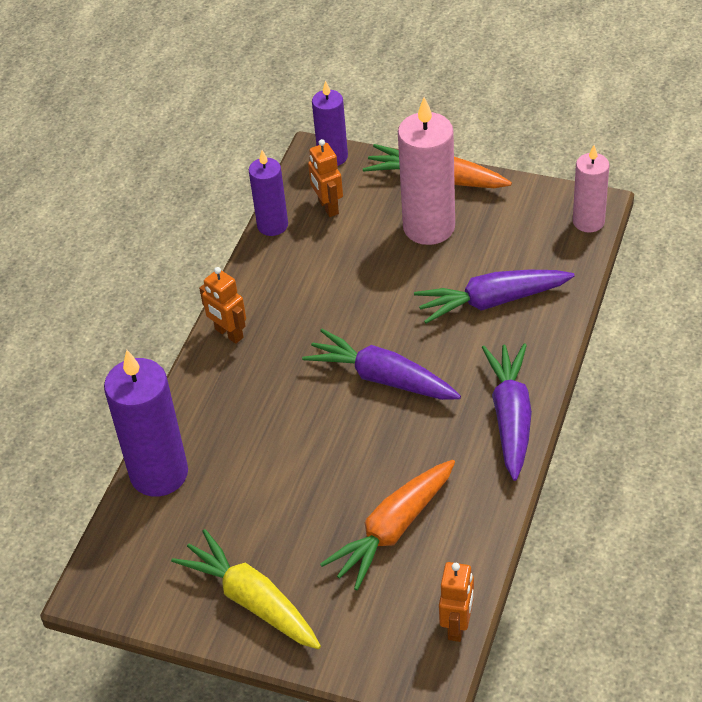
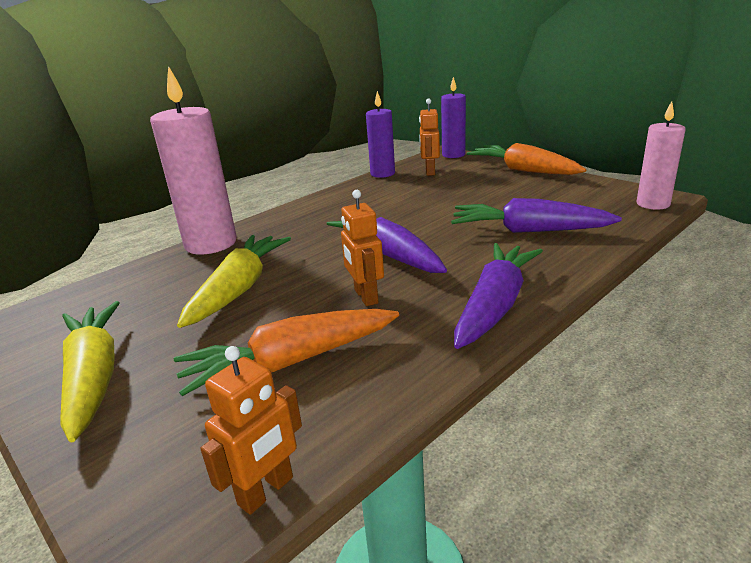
camera: 25 degrees right, 20 degrees down
(159, 474) = (150, 269): purple candle -> none
(228, 334) = (296, 212): orange robot -> orange robot (365, 297)
(278, 470) = (239, 289): none -> yellow carrot
(429, 227) = (500, 188): pink candle -> pink candle (211, 244)

